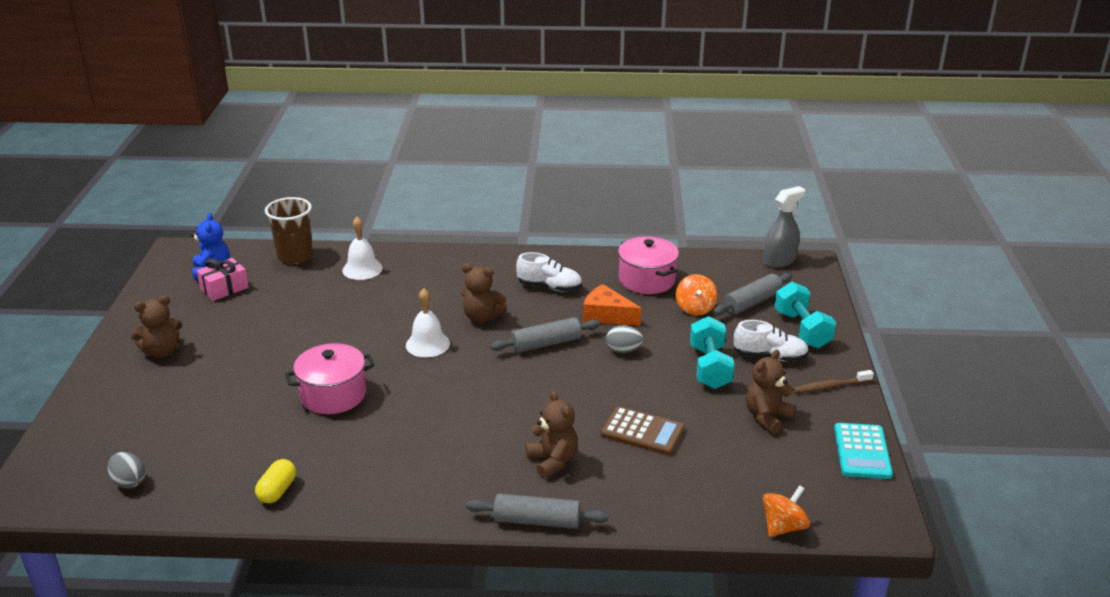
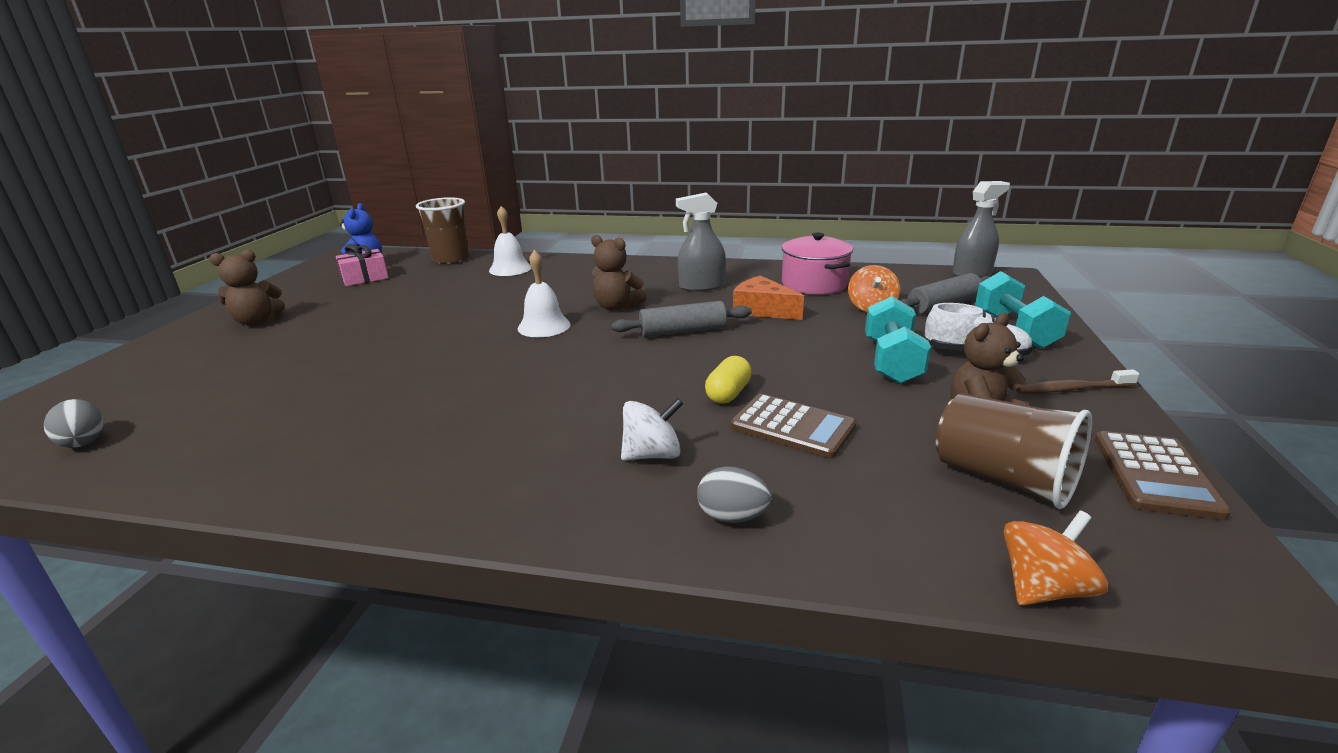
camera: 10 degrees right, 5 degrees down
(277, 491) = (252, 465): yellow capsule -> yellow capsule (728, 393)
(333, 395) = (406, 366): pink pot -> none
(537, 521) = (599, 539): grey rolling pin -> none
(549, 287) = (701, 286): white shoe -> grey spray bottle
(553, 461) = (652, 454): brown teddy bear -> white spinning top
(623, 350) = (778, 340): grey egg -> grey egg (732, 517)
(773, 461) = (1003, 478): none -> brown cup
(862, 452) = (1155, 475): turquoise calculator -> brown calculator

